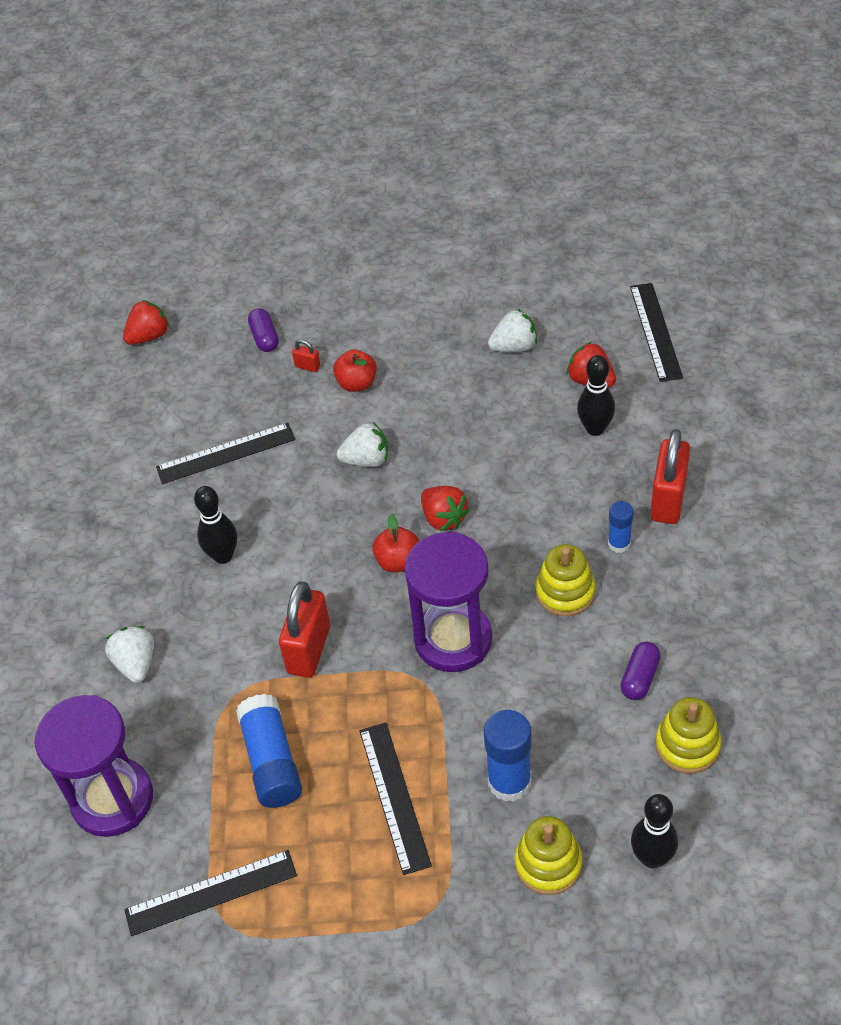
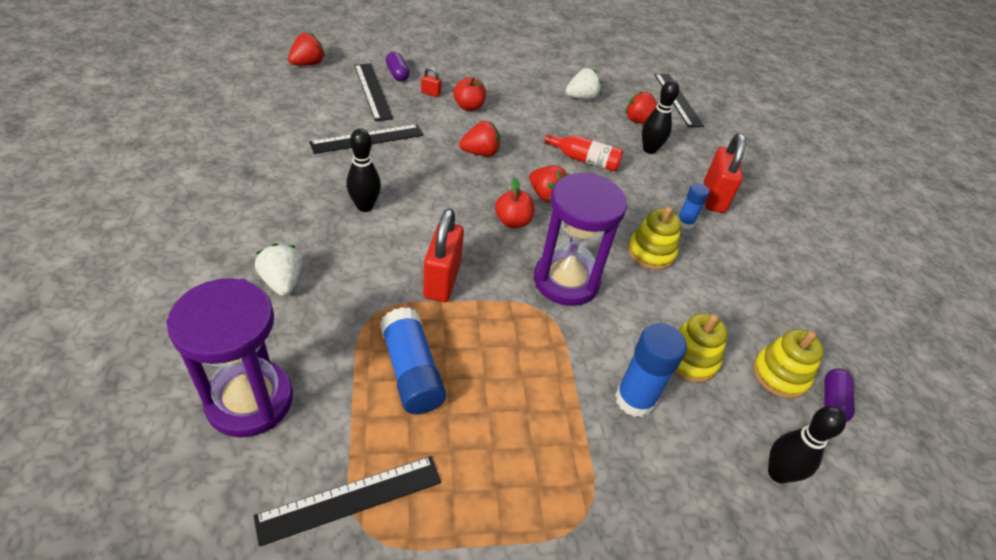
camera: 15 degrees left, 5 degrees down
(366, 460) = (480, 153): white strawberry -> red strawberry
(394, 796) = (530, 408): black ruler -> black ruler (372, 91)
(503, 456) = (585, 160): none -> red bottle
(548, 863) = (685, 476): yellow stacking toy -> yellow stacking toy (690, 359)
(639, 677) = (726, 319): purple capsule -> purple capsule (832, 402)

